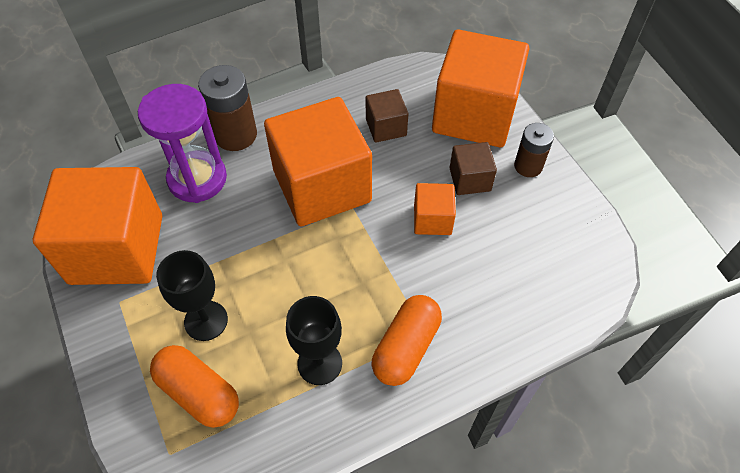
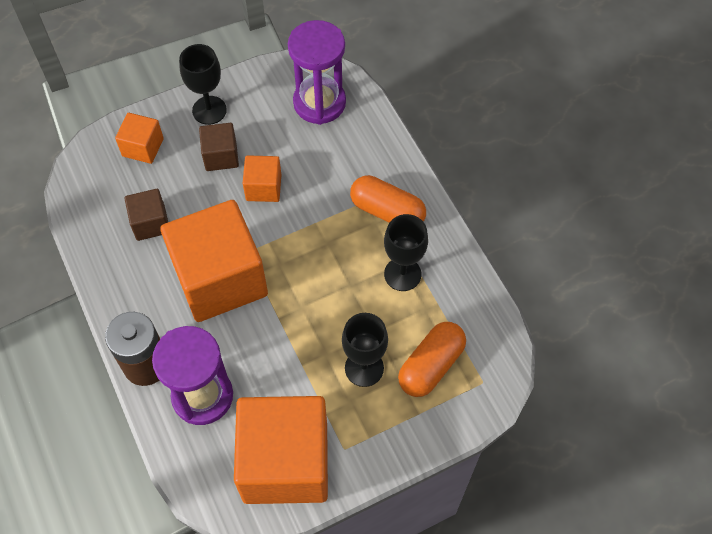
camera: 90 degrees left, 5 degrees up
(474, 115) = (143, 147): orange cube -> orange cube, size x0.46
(528, 166) = (209, 110): brown battery -> black goblet
(556, 272) = (319, 103): none -> purple hourglass

